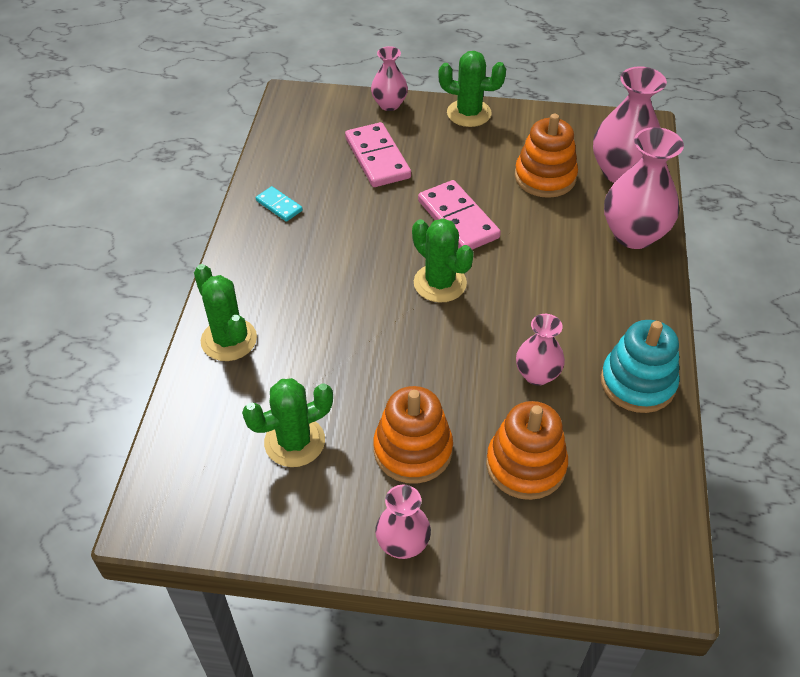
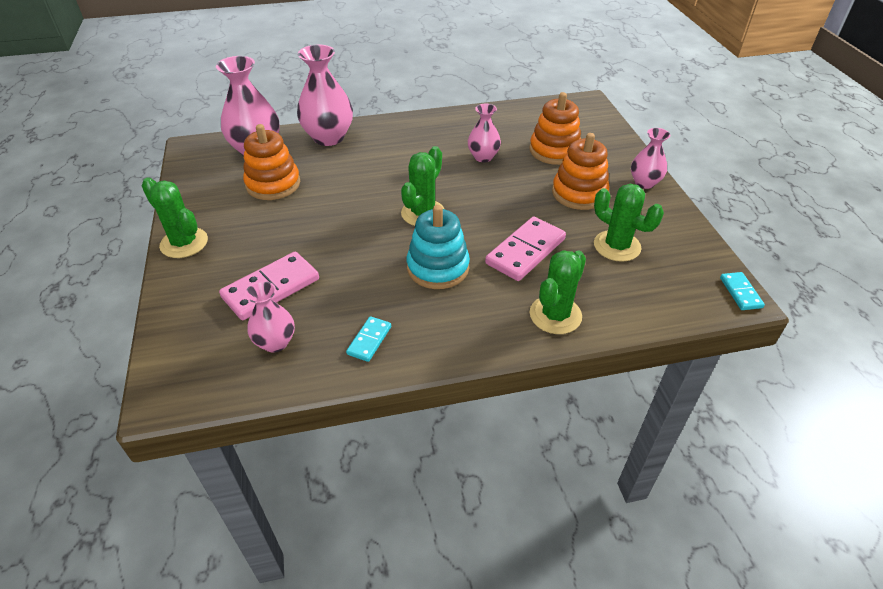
camera: 110 degrees left, 5 degrees down
(154, 528) = (740, 292): none -> turquoise domino
(389, 104) = (173, 303): pink vase -> pink vase (275, 342)
(458, 219) = (344, 219): pink domino -> pink domino (525, 251)
(469, 113) = (184, 243): green cactus -> green cactus turned 45 degrees counterclockwise
(637, 383) = (464, 122): turquoise stacking toy -> turquoise stacking toy (438, 267)

